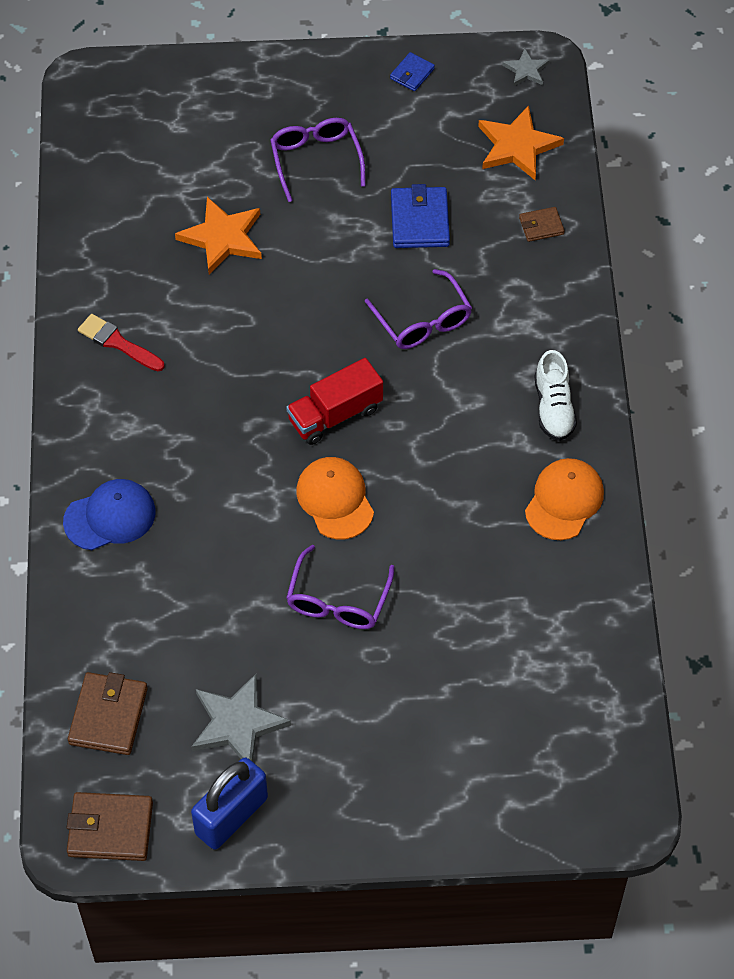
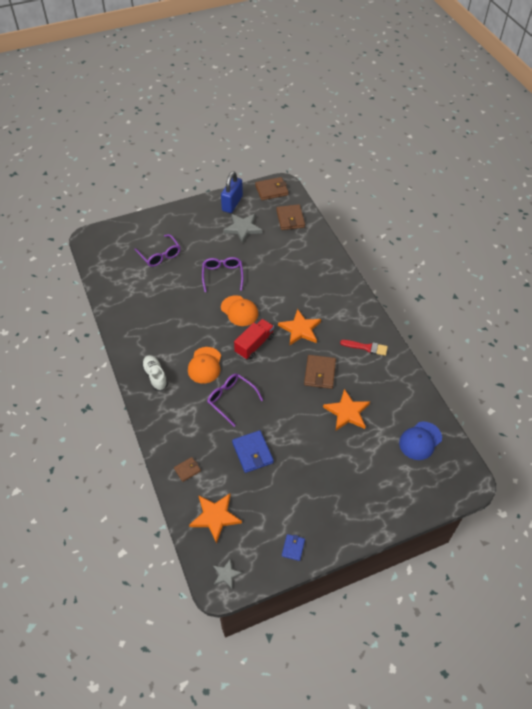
camera: 160 degrees right, 5 degrees down
(110, 517) = (328, 280): blue cap -> blue cap (420, 441)
(227, 419) = (300, 329): none -> orange star
(235, 320) = (319, 373): none -> brown wallet
(316, 160) = (322, 471): purple glasses -> purple glasses (160, 255)
(564, 500) = (140, 337): orange cap -> orange cap (205, 365)

